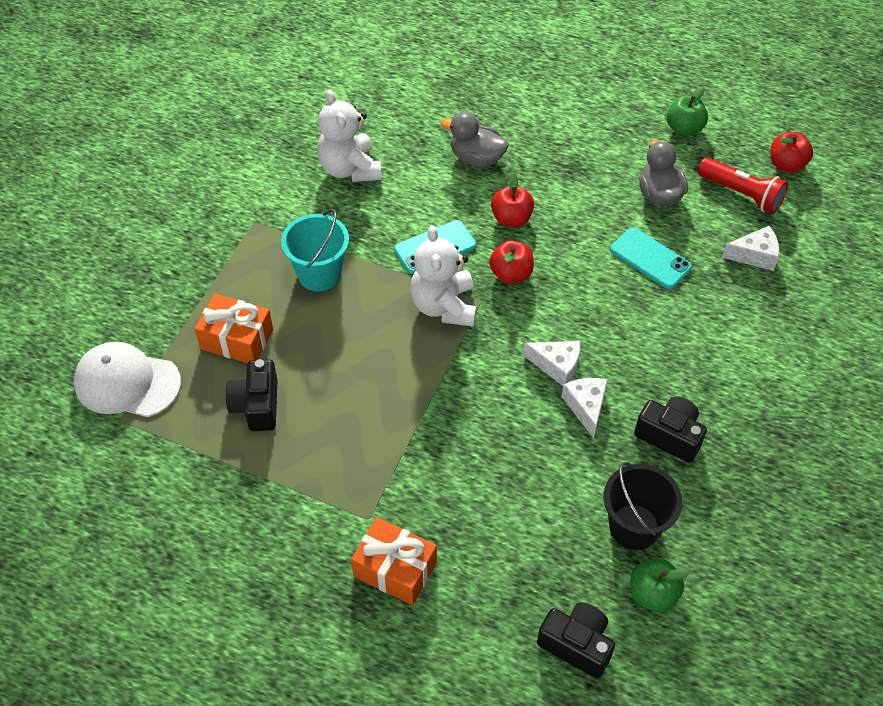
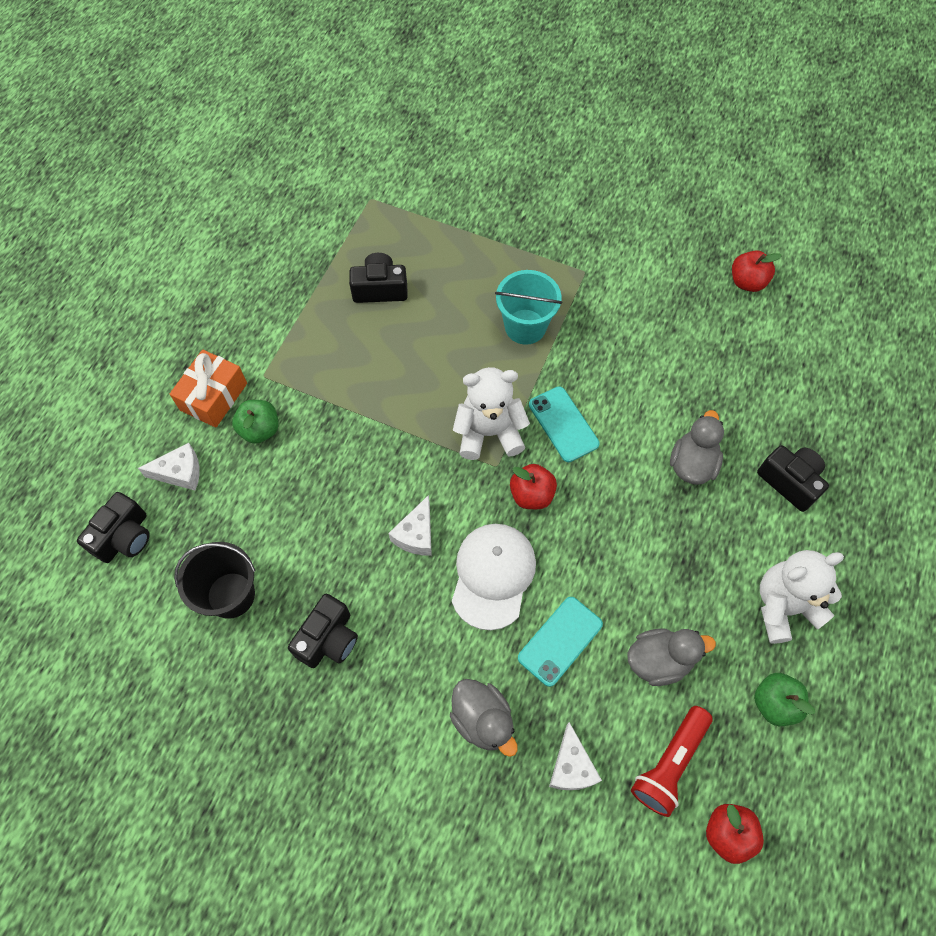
camera: 90 degrees right, 10 degrees up
(127, 383) = (405, 199): white cap -> white cap (493, 576)
(237, 339) = (449, 269): orange gift -> none
(350, 169) = (662, 346): white teddy bear -> white teddy bear (784, 606)
(492, 98) = (790, 481): none -> black camera
(511, 218) = (608, 497): red apple -> red apple (747, 282)
(586, 407) = (366, 559): white cheese -> white cheese (180, 472)
(652, 594) = (161, 606): green apple -> green apple (260, 430)
(727, 314) = (483, 720): none -> grey duck

